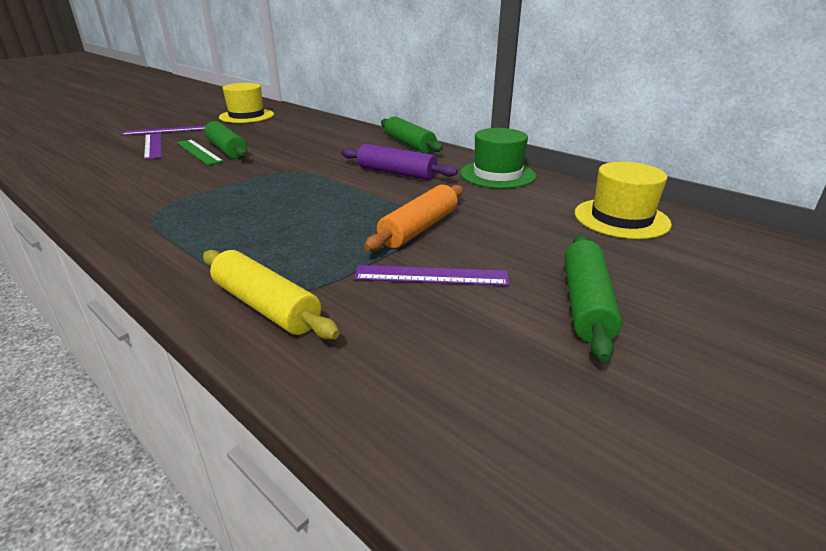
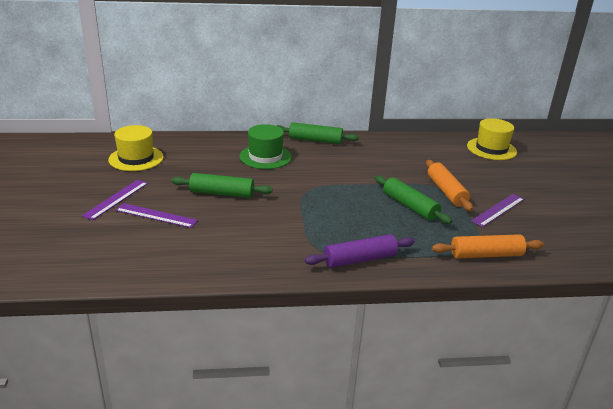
camera: 50 degrees left, 0 degrees up
(198, 152) = (208, 204): green ruler -> none
(266, 306) = (486, 255): yellow rolling pin -> orange rolling pin
(396, 173) = (361, 164): purple rolling pin -> purple rolling pin (360, 259)
(497, 174) = (403, 144): green hat -> green hat (265, 157)
(586, 304) = (552, 193): green rolling pin -> green rolling pin (410, 206)

